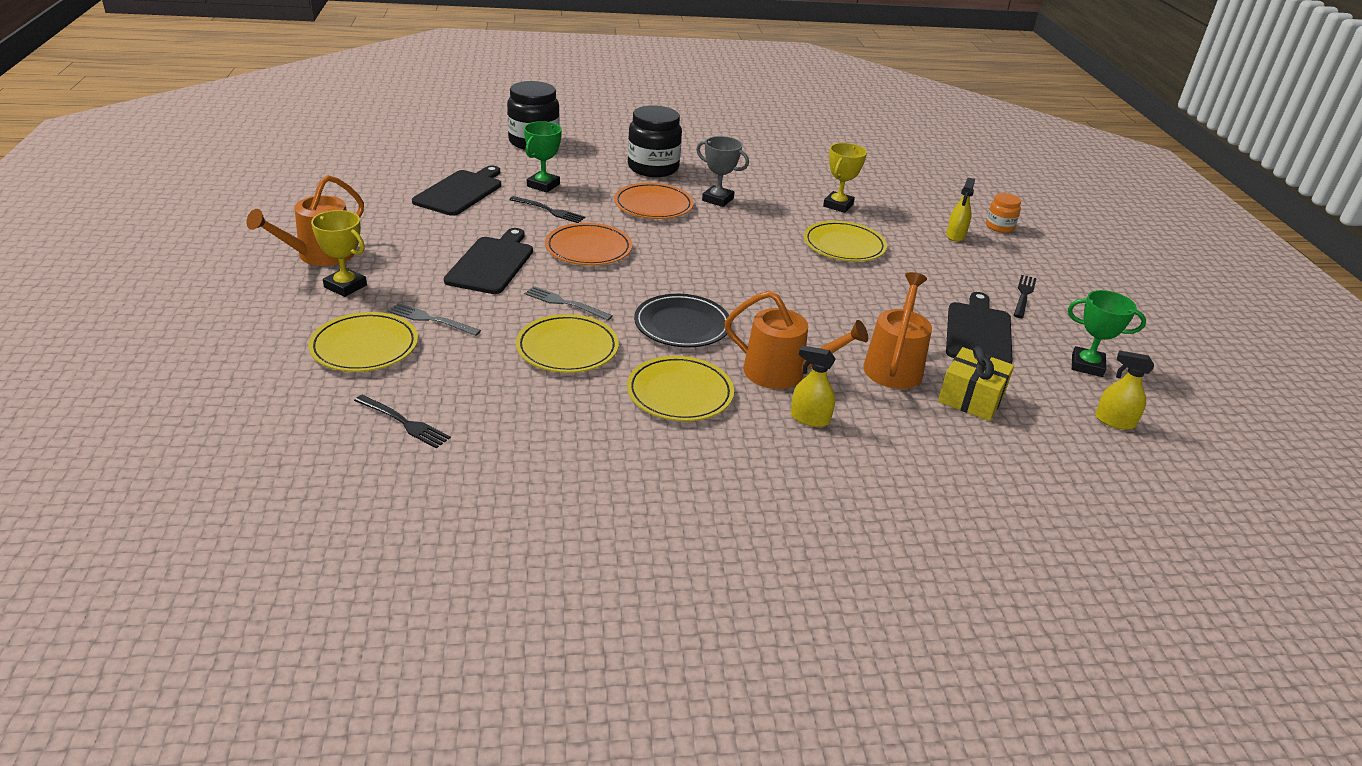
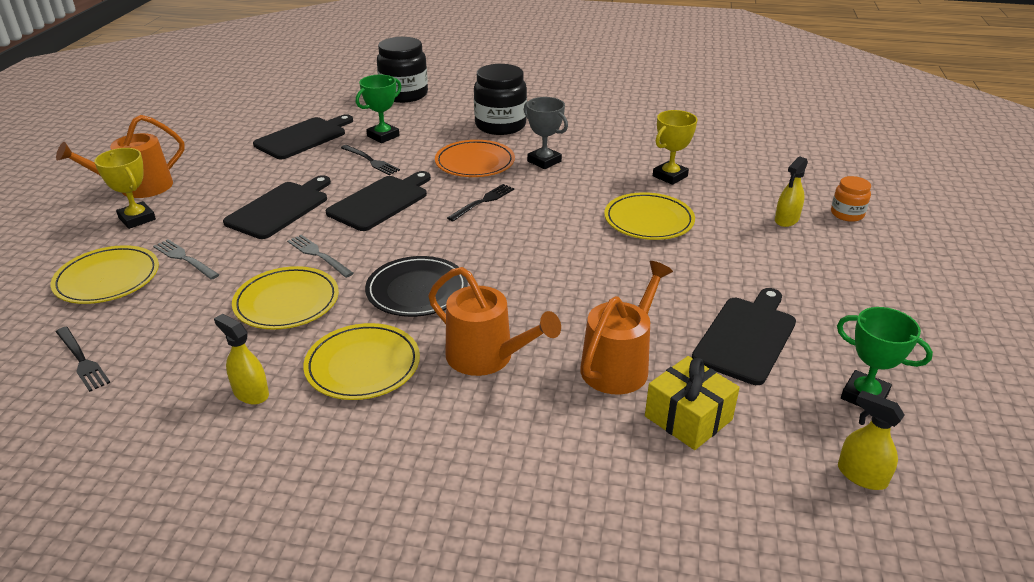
camera: 20 degrees right, 0 degrees up
(588, 249) = (380, 201): orange plate -> black cutting board
(809, 418) = (482, 415): yellow spray bottle -> yellow spray bottle (251, 393)
(1023, 294) = (831, 297): black fork -> black fork (483, 201)

